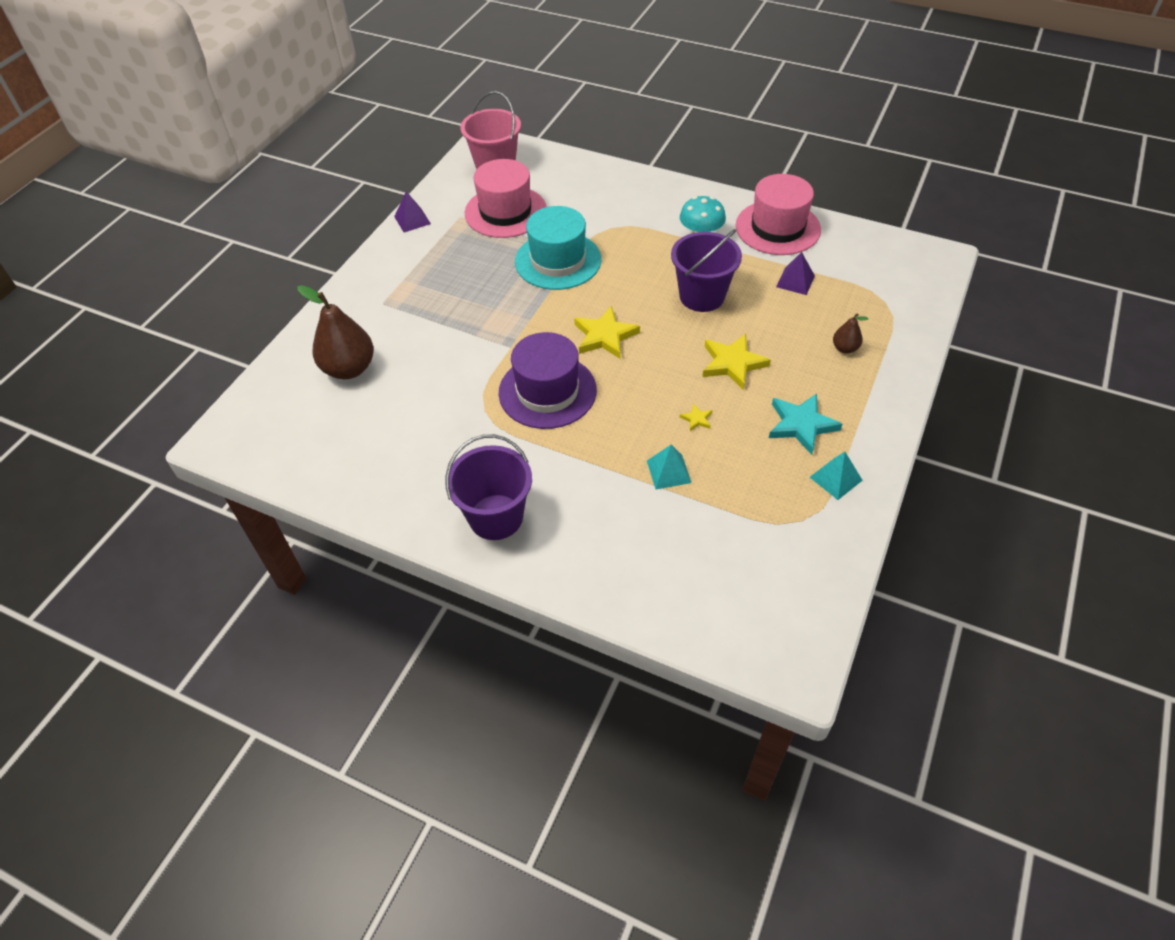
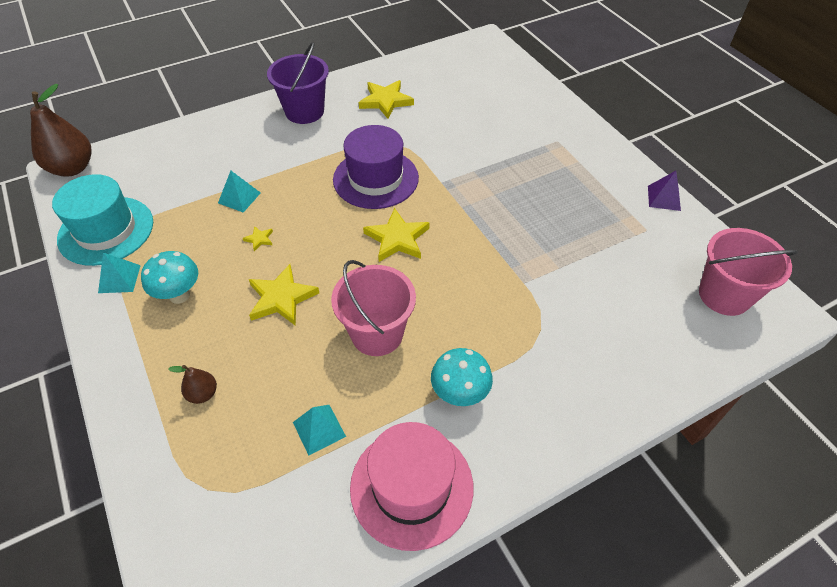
camera: 125 degrees right, 0 degrees up
(349, 368) = (498, 103): brown pear -> brown pear (72, 168)
(418, 458) = (386, 101): none -> yellow star
(505, 212) = (631, 264): pink hat -> none
(558, 261) = (522, 261): turquoise hat -> turquoise hat (106, 230)
(702, 296) = (377, 334): purple bucket -> pink bucket
(795, 281) = (319, 429): purple pyramid -> turquoise pyramid
(801, 425) = (179, 295): turquoise star -> turquoise mushroom

